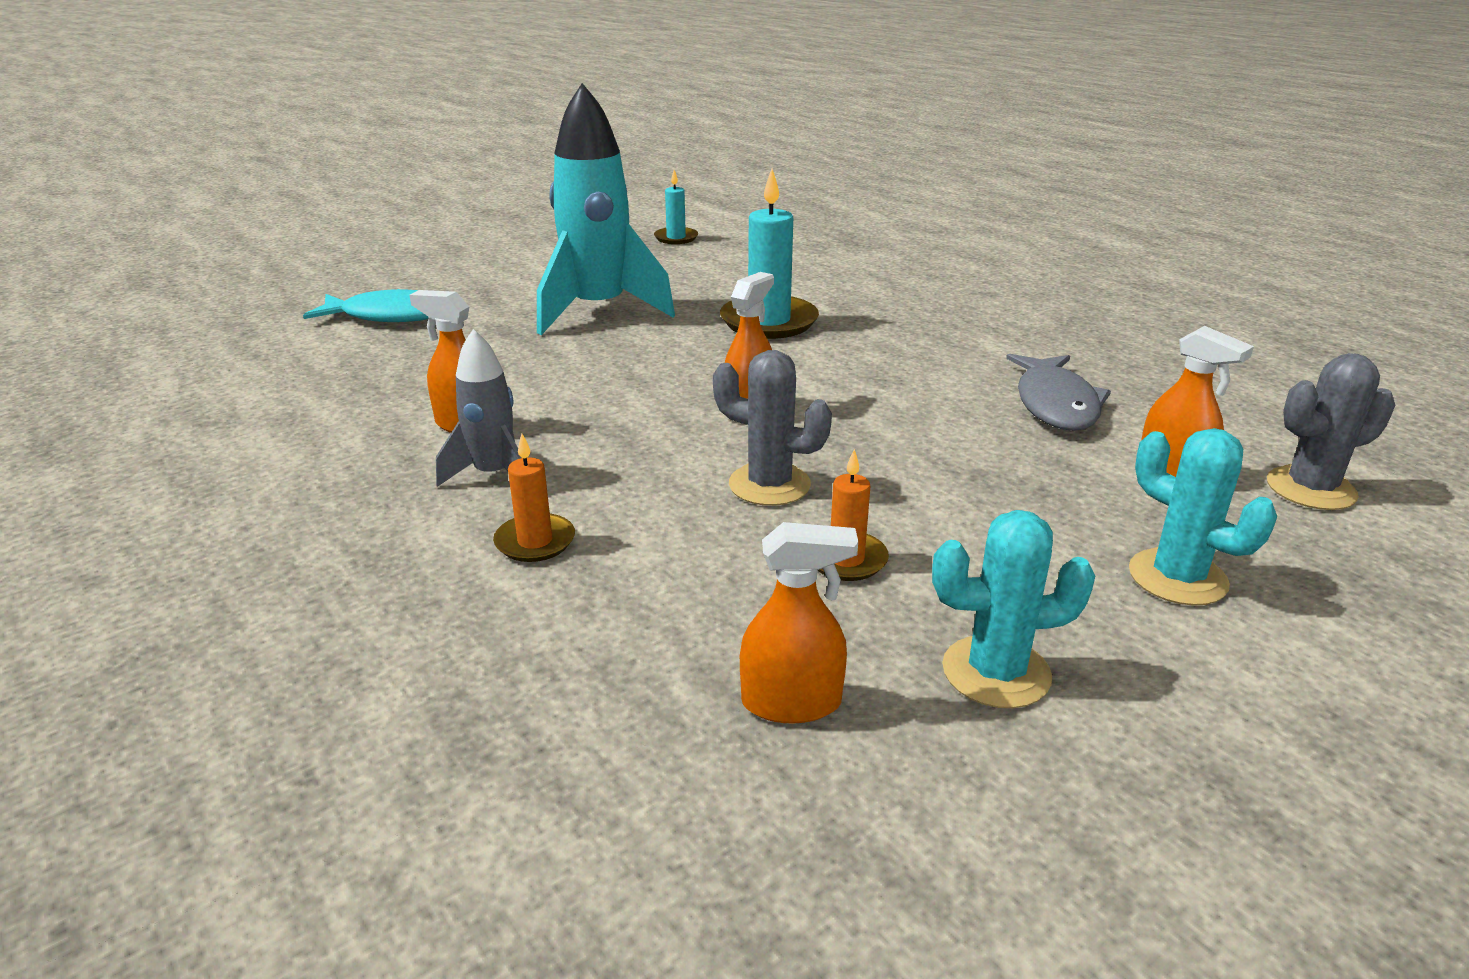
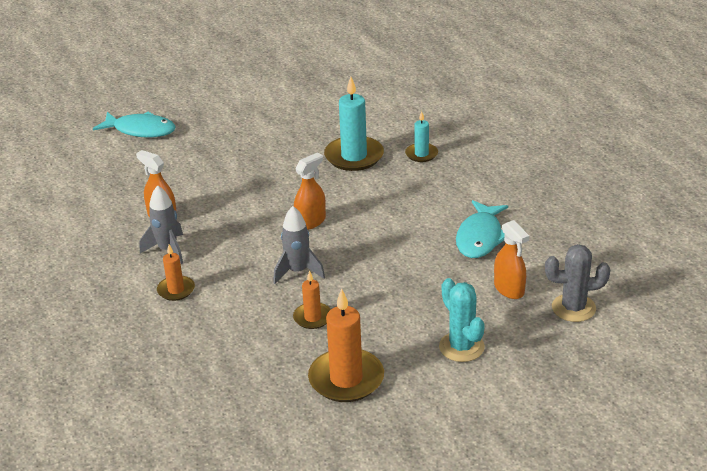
camera: 15 degrees right, 5 degrees up
(599, 311) = (259, 137): turquoise rocket -> none
(676, 238) = (332, 73): turquoise candle -> turquoise candle (421, 154)
(769, 485) = (298, 272): grey cactus -> grey rocket
(792, 703) = (254, 379): orange spray bottle -> none
(996, 672) = (346, 379): turquoise cactus -> orange candle
(1055, 404) = (480, 237): grey fish -> turquoise fish

